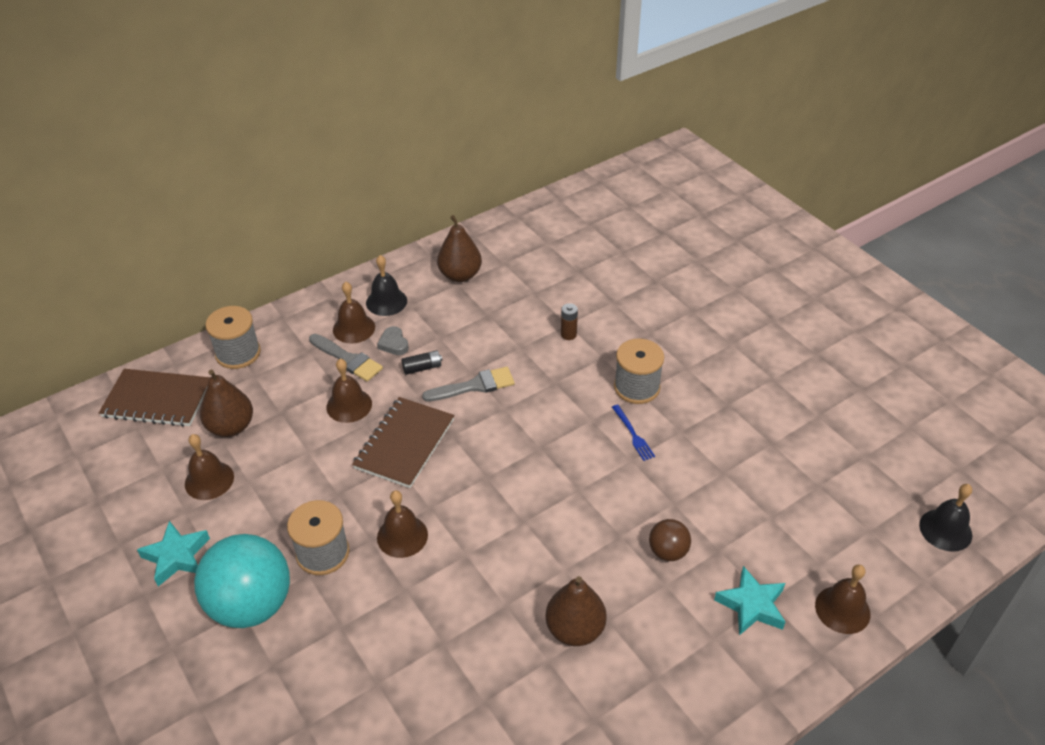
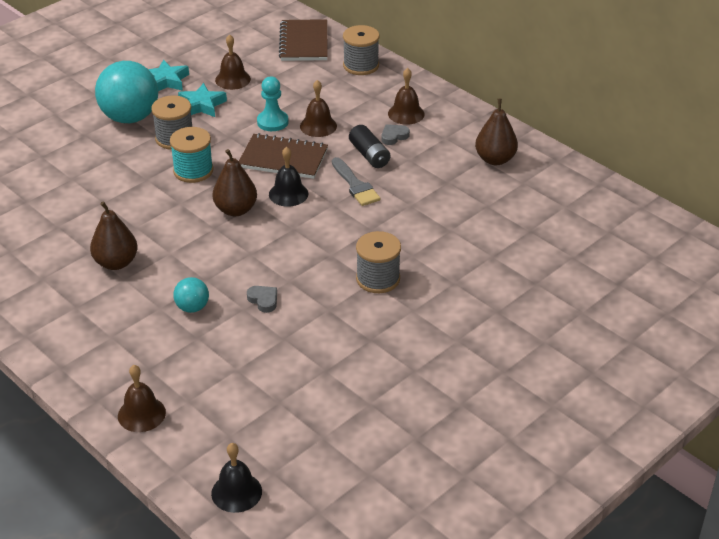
camera: 80 degrees right, 5 degrees down
(231, 427) = (284, 78): brown pear -> brown pear (236, 210)
(324, 447) = (272, 122): none -> turquoise pawn
(347, 359) = (368, 117): grey brush -> none
(386, 301) = (445, 125): black bell -> black bell (288, 194)
(402, 536) = (193, 171): brown bell -> turquoise spool
(422, 368) = (369, 155): black battery -> black battery, size x1.53
(568, 334) = (436, 232): brown battery -> none
(633, 434) = (318, 280): blue fork -> none
(661, 484) = (263, 300): none -> grey heart
(668, 551) = (192, 307): brown ball -> turquoise ball
(752, 605) = (142, 358): turquoise star -> turquoise star (202, 105)

